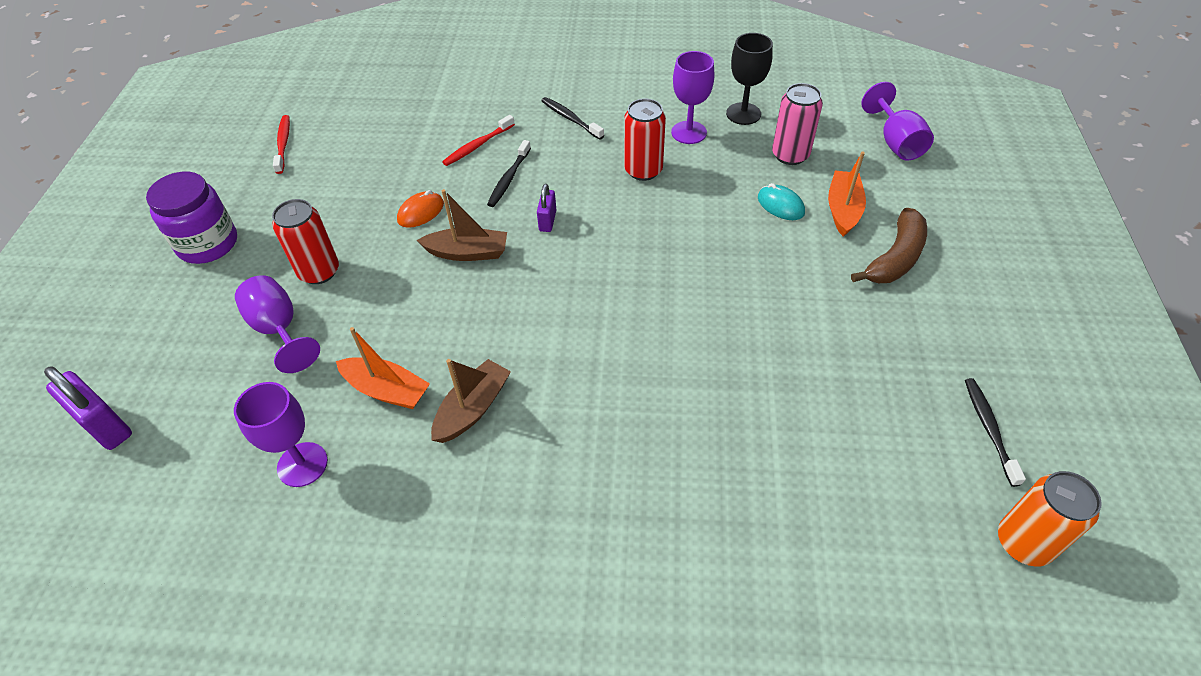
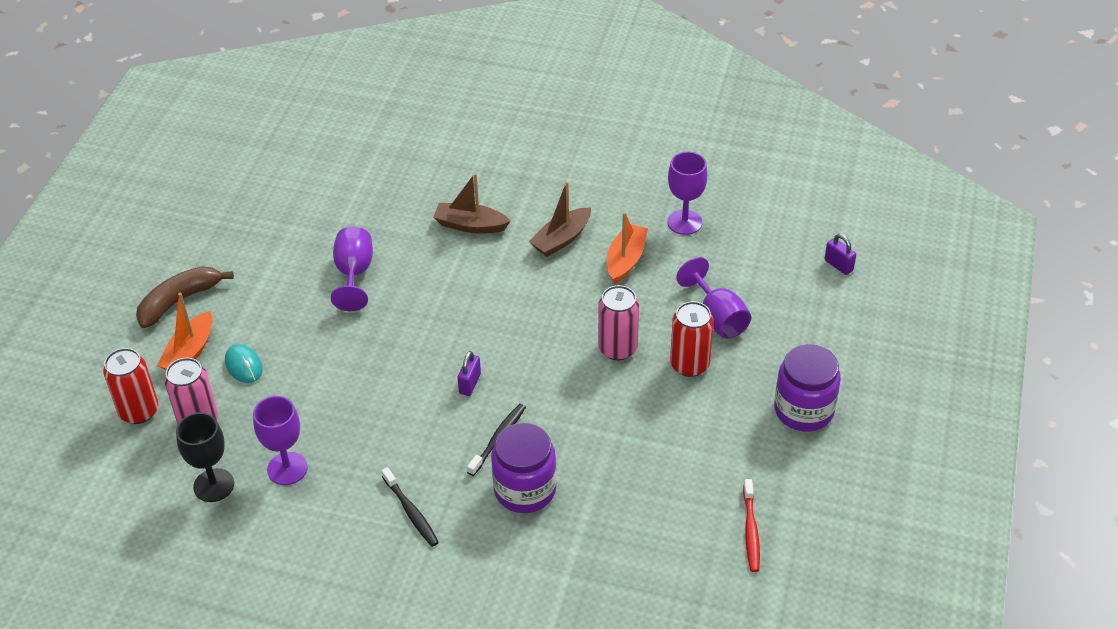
camera: 170 degrees left, 5 degrees down
(105, 425) = (838, 265): purple padlock -> purple padlock, size x0.59
(387, 390) = (625, 260): orange boat -> orange boat turned 75 degrees clockwise
(396, 277) = (617, 348): none -> pink can
(421, 212) = (593, 413): orange mouse -> none
(468, 252) = (551, 362): brown boat -> brown boat (470, 225)
(478, 145) = (525, 490): red toothbrush -> purple jar
(643, 170) = (356, 427): red can -> red can (139, 411)
(895, 142) = (82, 419): purple goblet -> purple goblet (354, 274)
(989, 429) = (210, 180): black toothbrush -> none
(1023, 542) = (240, 128): orange can -> none

